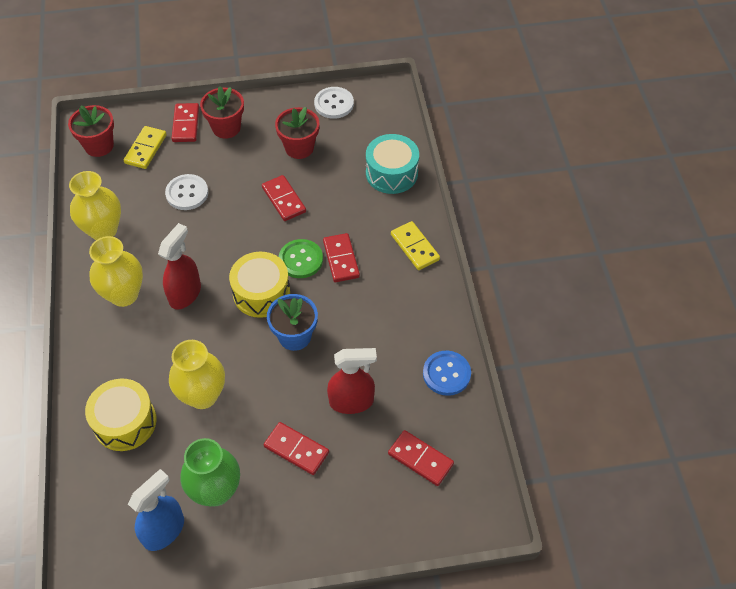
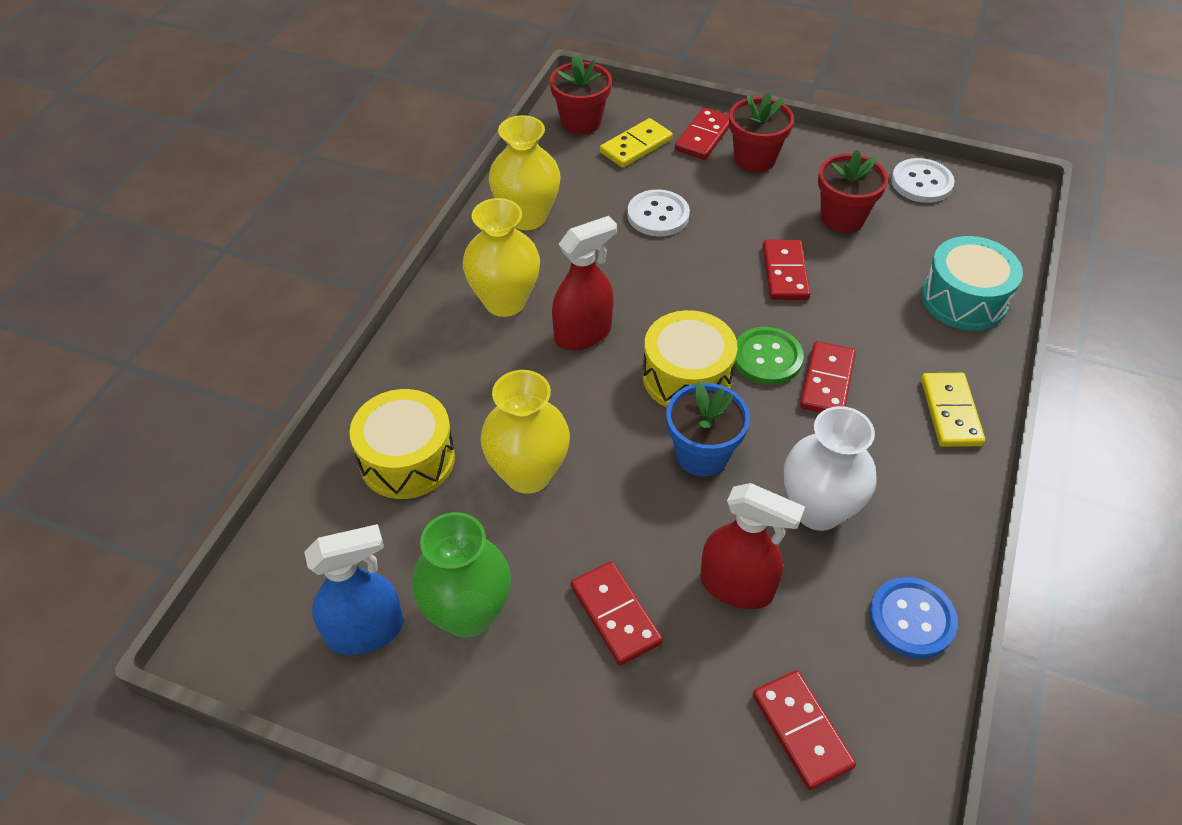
camera: 30 degrees right, 5 degrees down
(372, 338) = (818, 510): none -> white vase

